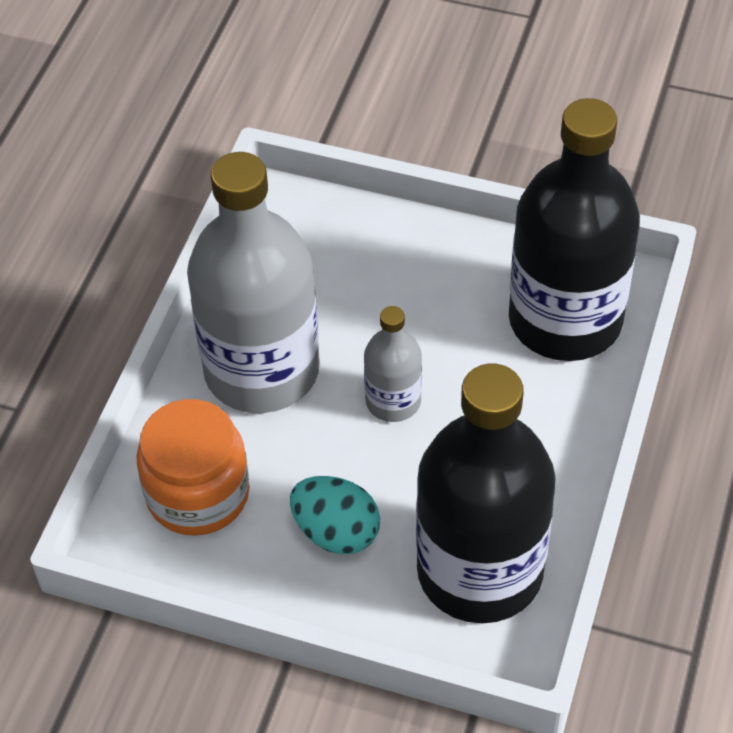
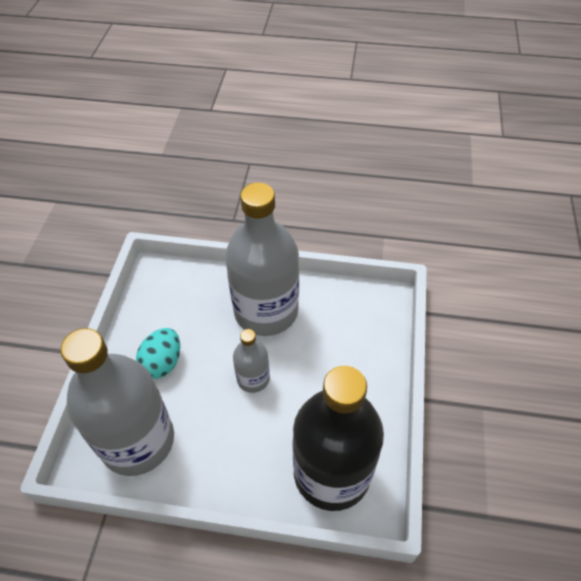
camera: 80 degrees right, 0 degrees up
(198, 494) = (184, 297): orange jar -> none
(480, 571) = (137, 440): black bottle -> grey bottle

